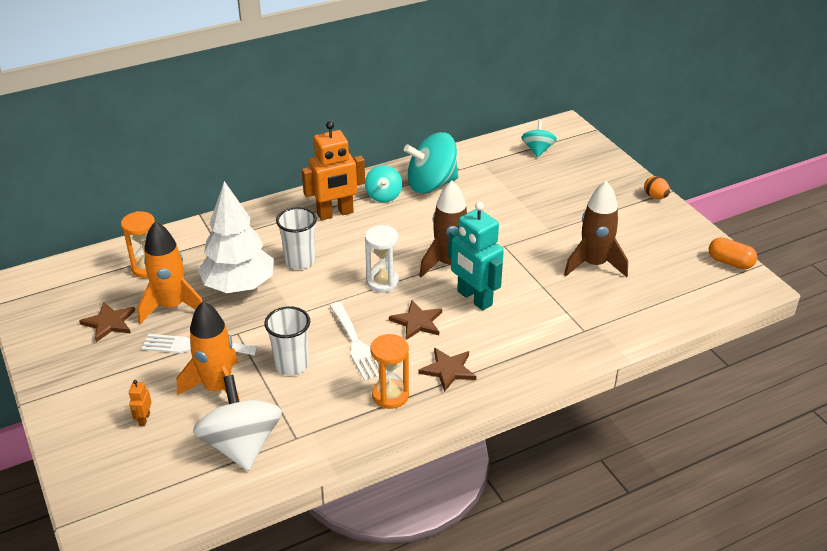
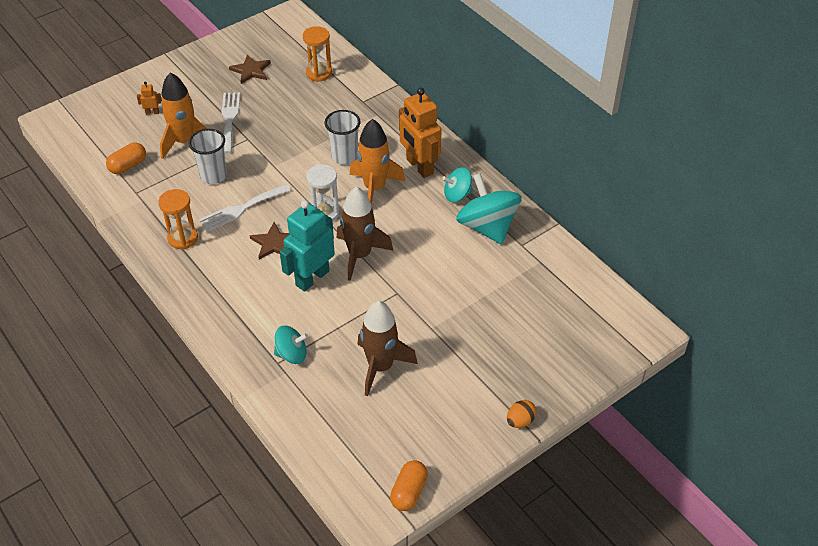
camera: 80 degrees right, 10 degrees up
(172, 306) = (274, 97): orange rocket -> orange rocket (374, 188)
(239, 286) = (305, 127): white tree -> none
(241, 445) = (128, 166): white spinning top -> orange capsule
(448, 370) = (215, 270): brown star -> none
(537, 150) = (582, 307): turquoise spinning top -> turquoise spinning top (291, 354)

